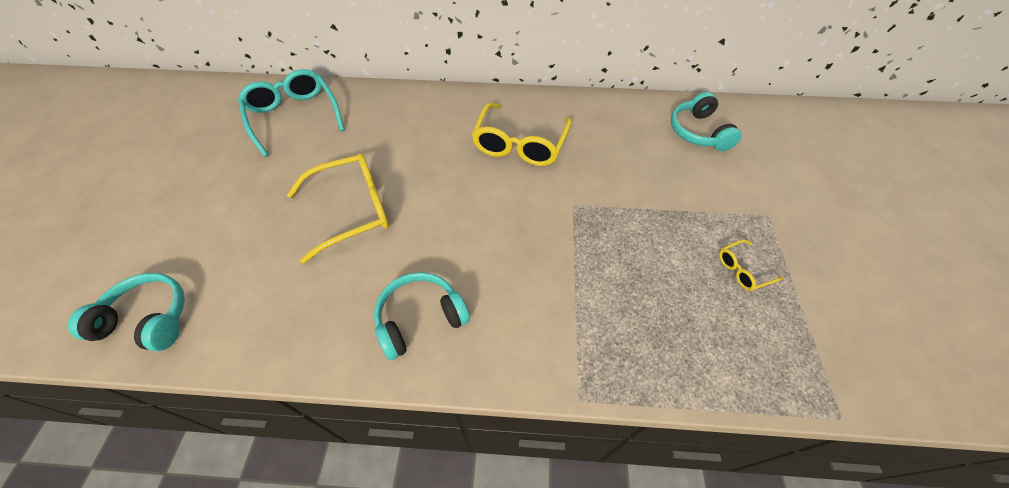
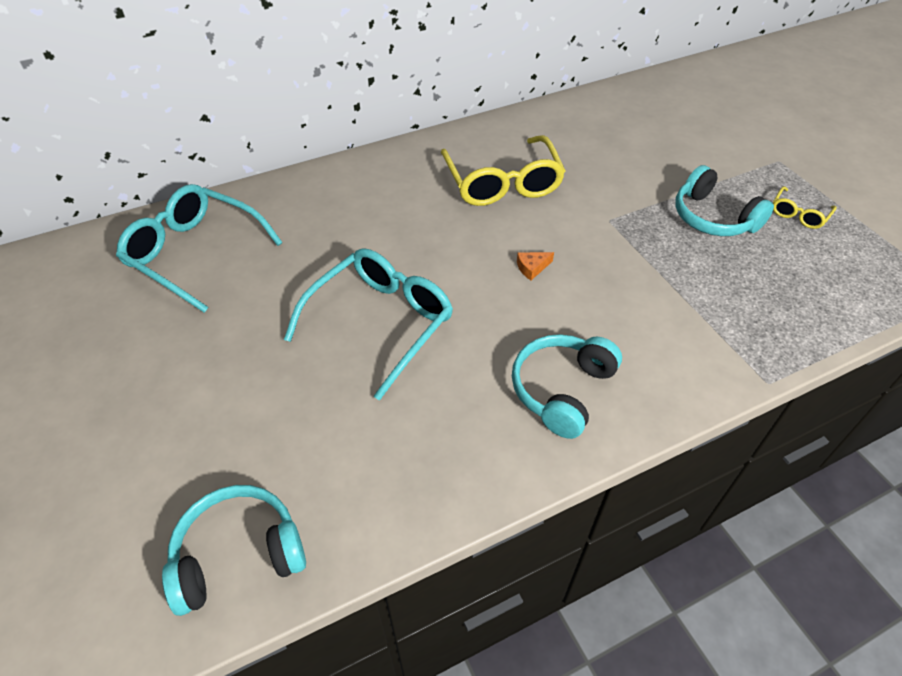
camera: 30 degrees left, 5 degrees down
(352, 210) = (380, 323): yellow glasses -> turquoise glasses
(483, 217) = (532, 268): none -> orange cheese
(698, 132) = (661, 110): turquoise headphones -> turquoise headphones (713, 218)

